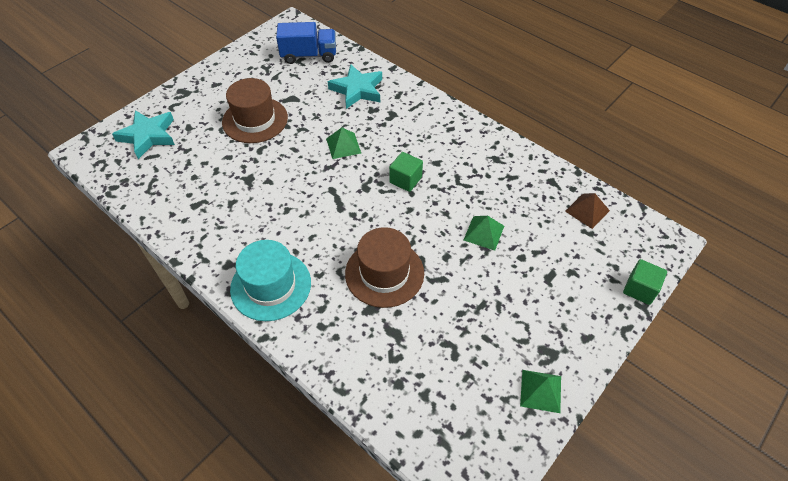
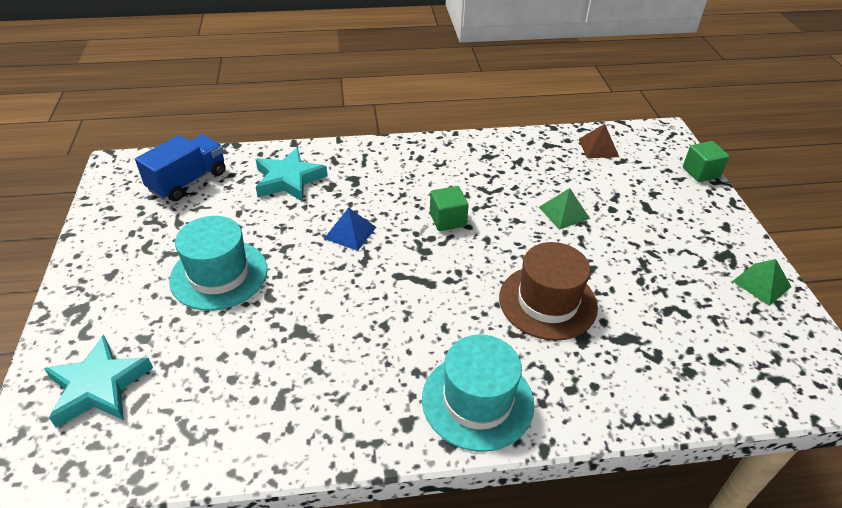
camera: 50 degrees left, 10 degrees down
(255, 120) = (219, 274): brown hat -> turquoise hat
(343, 145) = (350, 232): green pyramid -> blue pyramid

